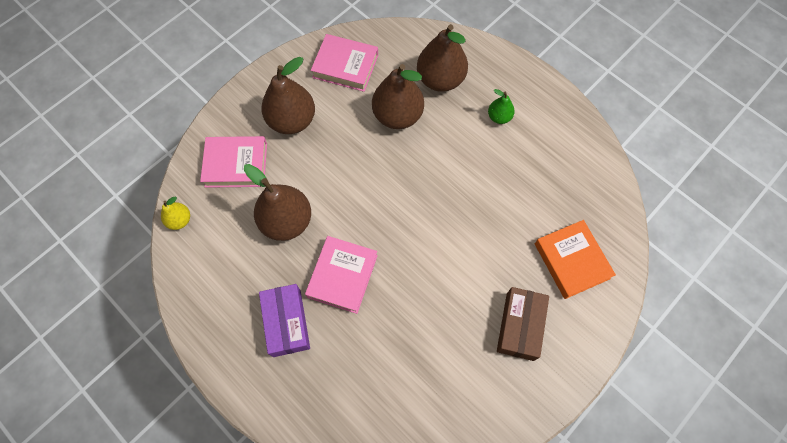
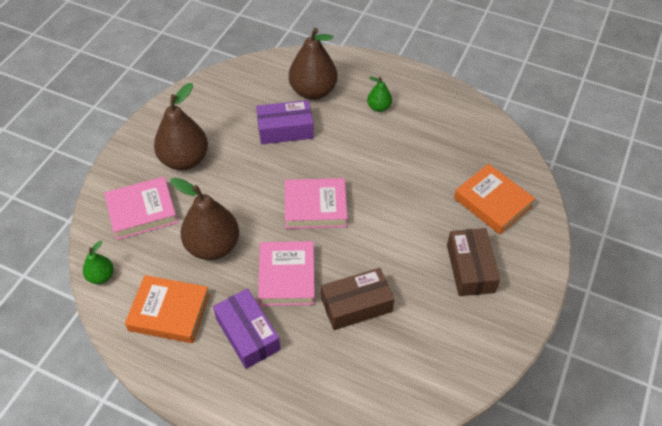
camera: 20 degrees left, 15 degrees down
(180, 220) = (101, 276): yellow pear -> green pear
(226, 277) = (169, 312): none -> orange book
(345, 66) = (219, 102): pink book -> pink book (315, 207)
(395, 327) = (356, 305): none -> brown box
(397, 115) = (285, 130): brown pear -> purple box

